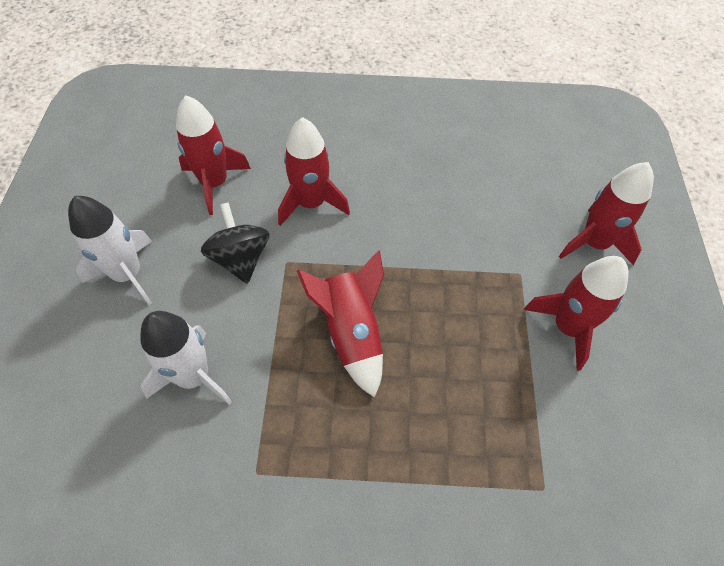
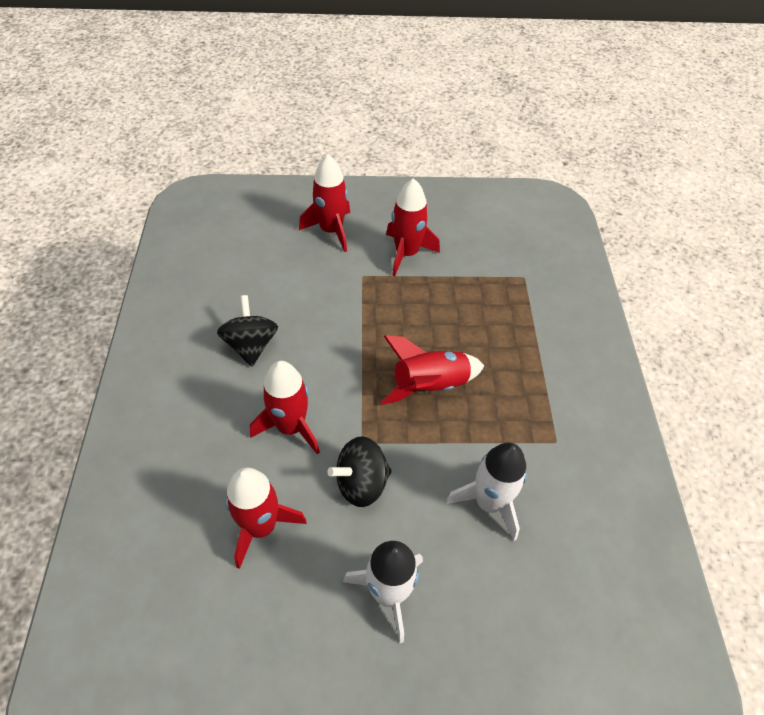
camera: 95 degrees left, 5 degrees down
(411, 171) = (251, 345): none -> black spinning top

